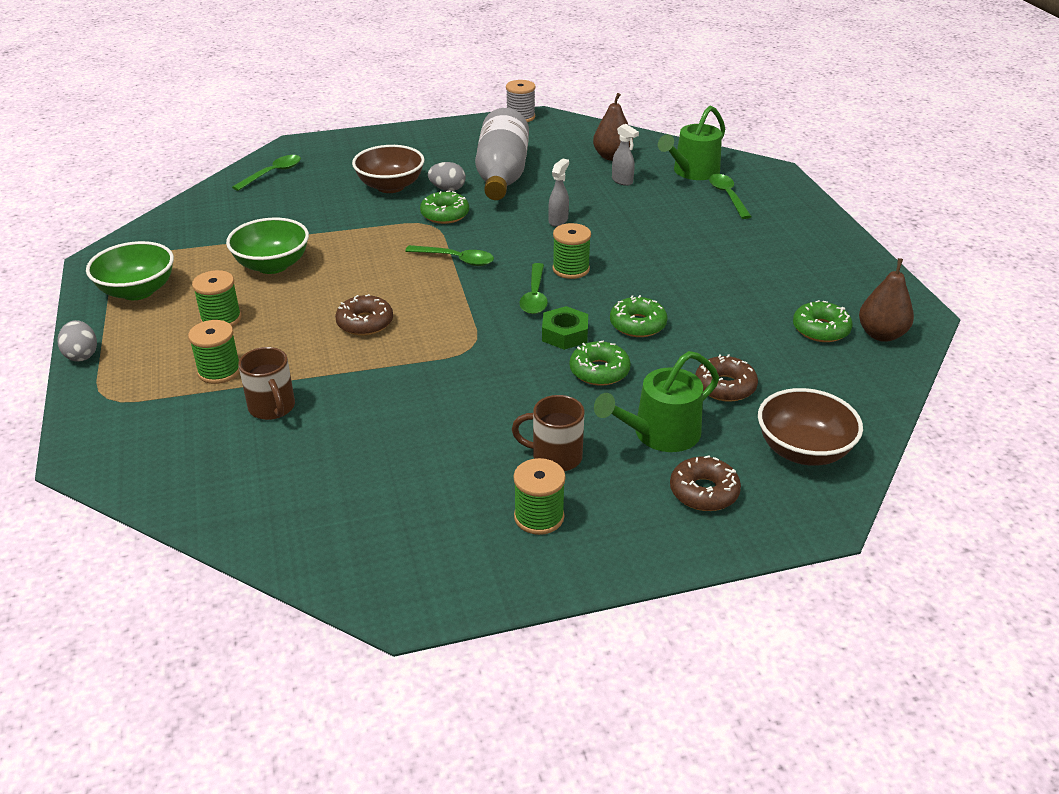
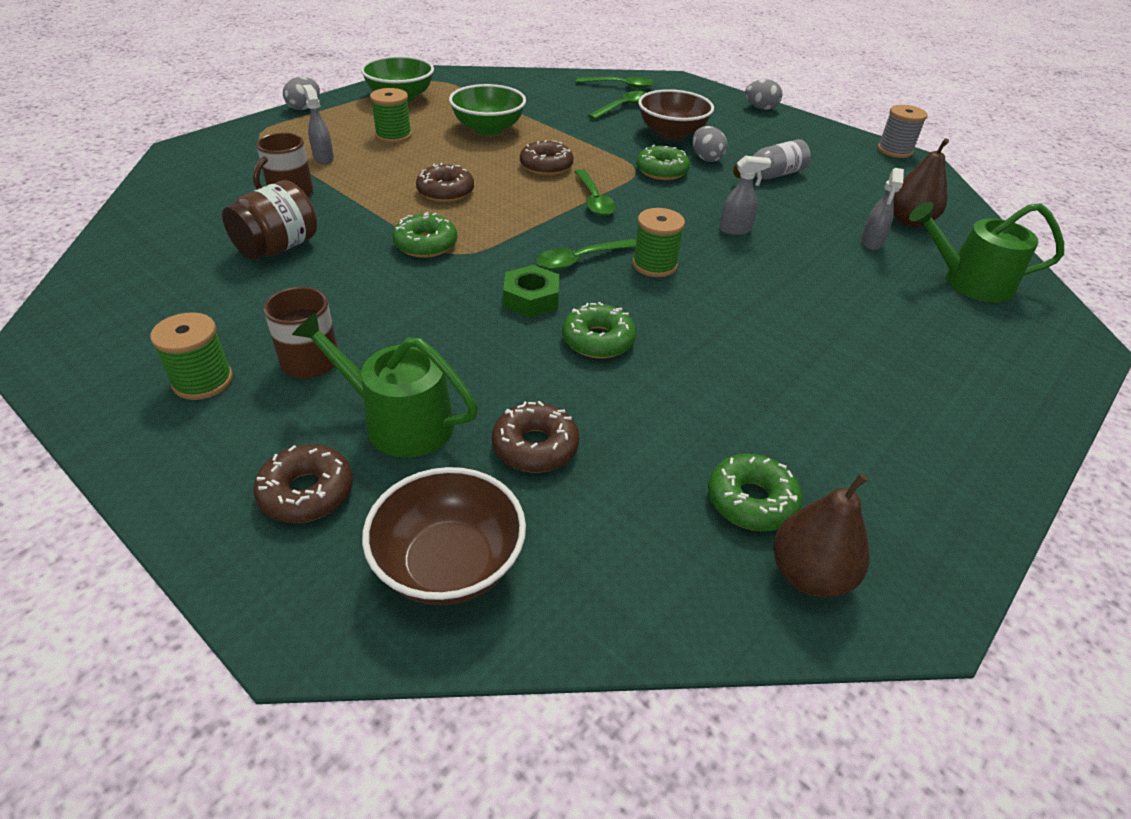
camera: 55 degrees right, 5 degrees up
(219, 371) = (323, 158): green spool -> grey spray bottle
(367, 436) = (278, 247): none -> brown jar
(377, 261) = (546, 166): none -> brown donut
(395, 133) = (760, 108): none -> grey egg
(501, 176) = (771, 175): grey bottle -> grey bottle, size x0.54
(599, 371) = (484, 341): green donut -> green donut (425, 244)
(727, 196) = (957, 324): green spoon -> green spoon (623, 107)

